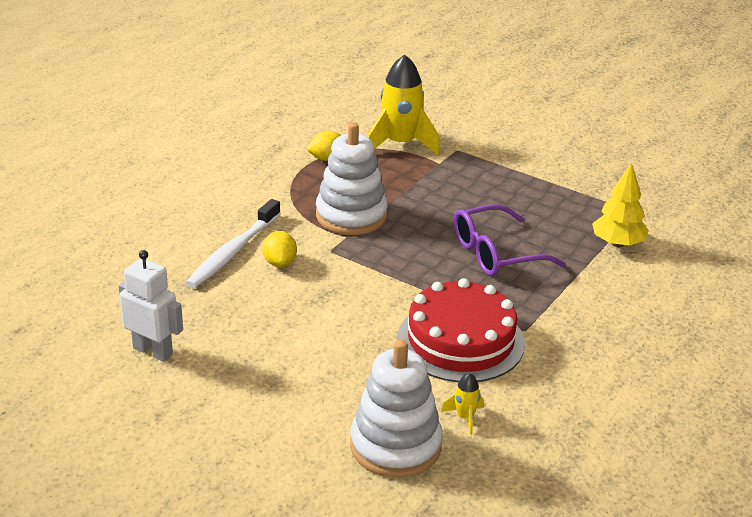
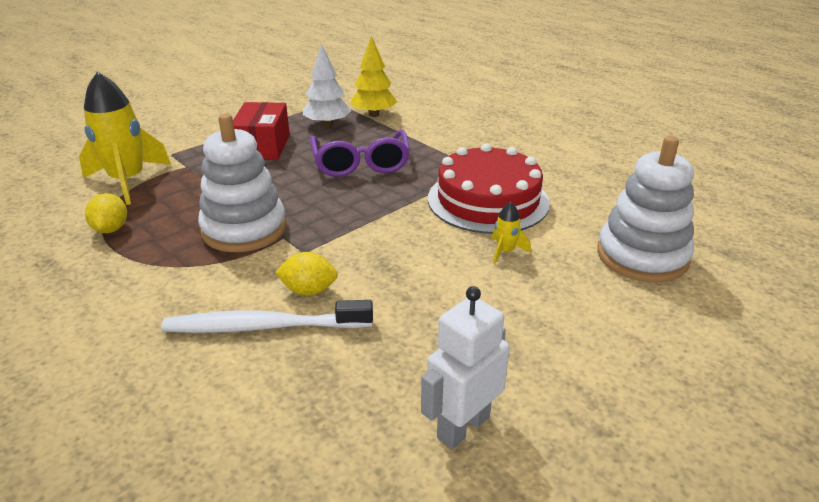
camera: 75 degrees left, 0 degrees up
(233, 252) = (264, 326): white toothbrush -> white toothbrush turned 135 degrees clockwise
(465, 417) = (598, 215): yellow rocket -> yellow rocket (505, 251)
(499, 192) = (263, 146): none -> red box
(571, 219) = (327, 124): none -> white tree

